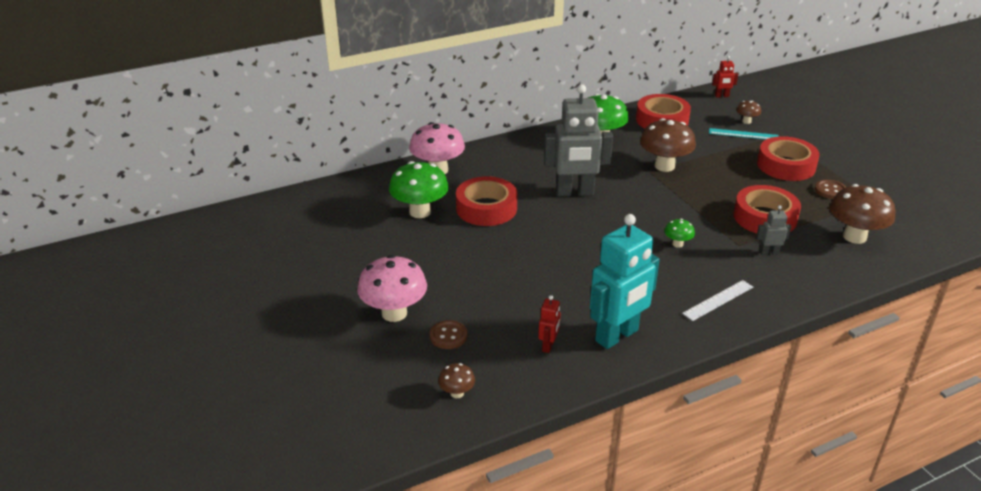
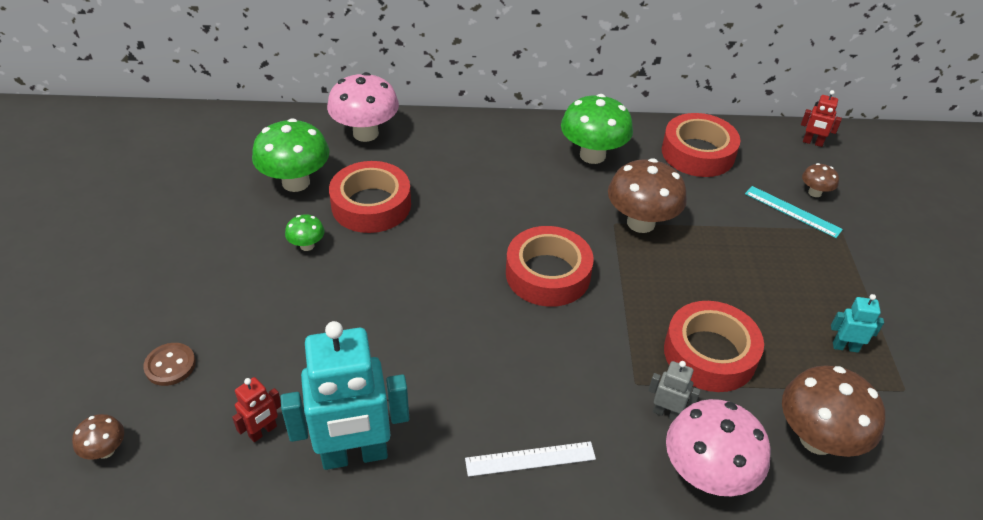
camera: 25 degrees right, 10 degrees up
(394, 313) = (145, 308): pink mushroom -> pink mushroom (706, 475)
(574, 192) = (493, 221): grey robot -> none
(677, 244) = (554, 348): green mushroom -> green mushroom (307, 245)
(786, 165) = (812, 282): red tape -> red tape (548, 274)
(830, 190) = (845, 347): brown button -> turquoise robot

